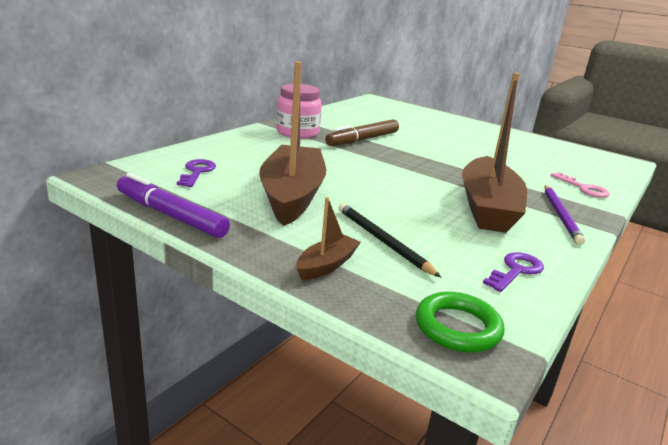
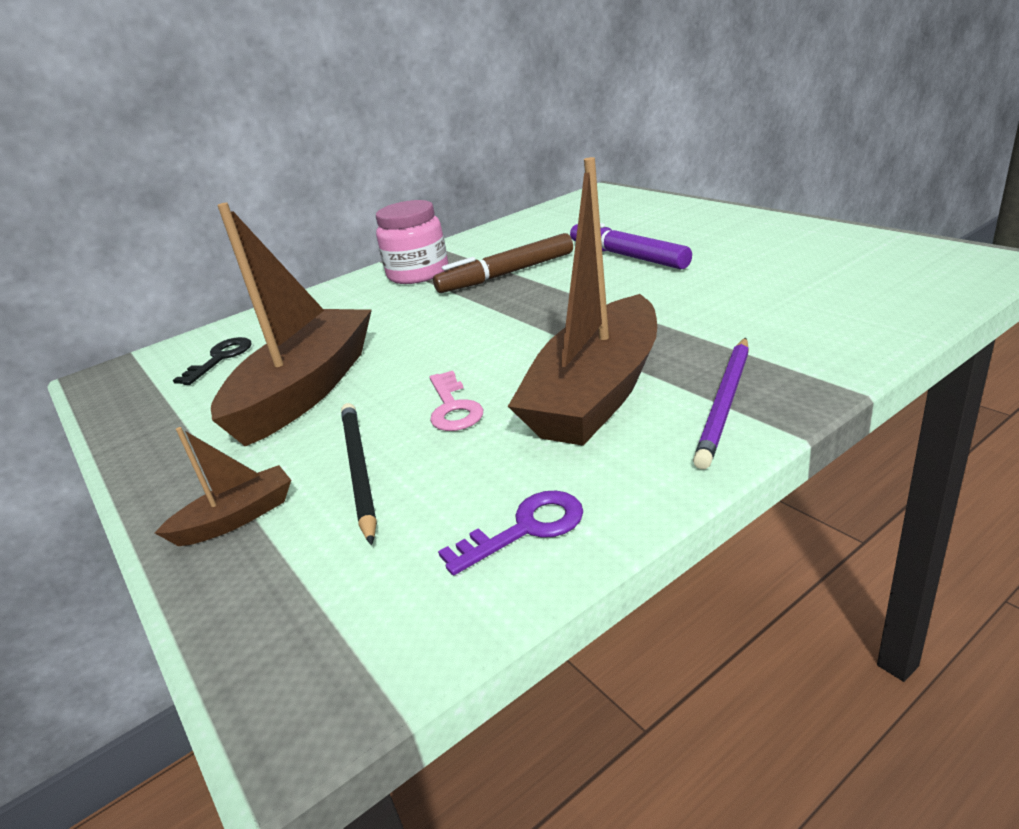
camera: 25 degrees right, 5 degrees up
(171, 215) = (123, 435): purple marker -> purple marker (628, 256)
(197, 172) = (220, 358): purple key -> black key
(457, 327) = (317, 647): green ring -> none
(583, 188) = (832, 335): pink key -> pink key (453, 407)

